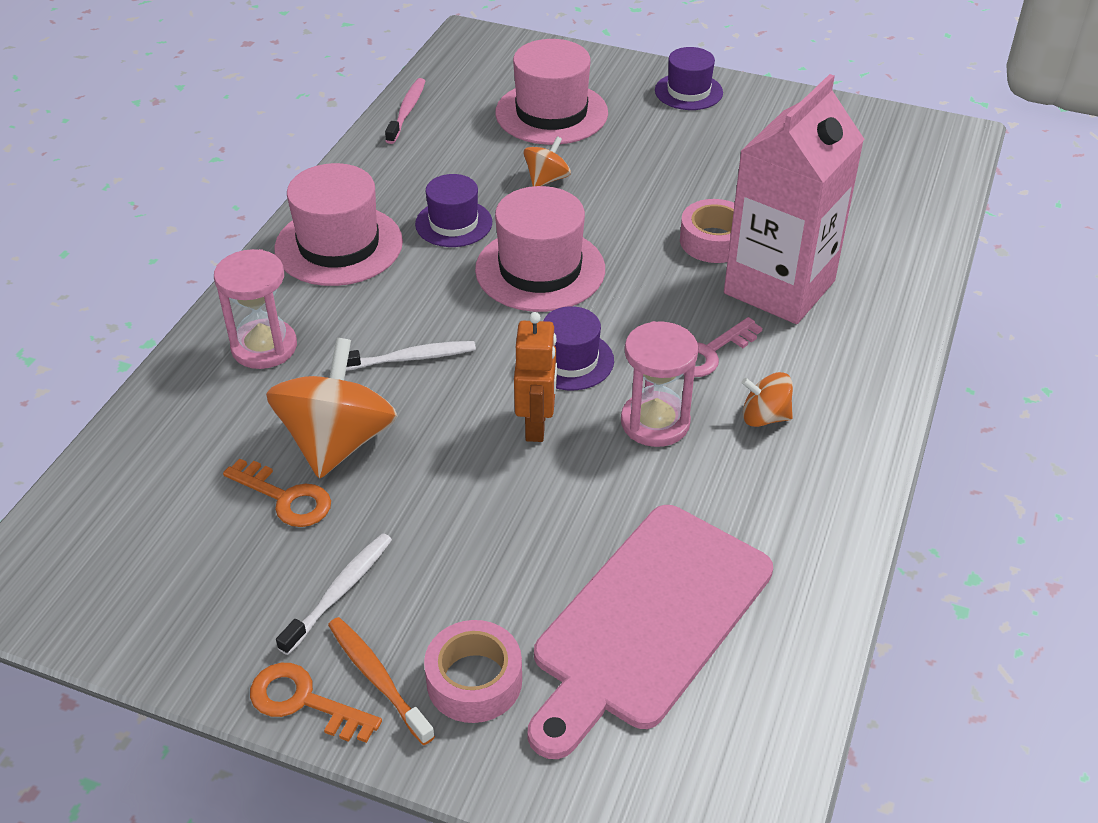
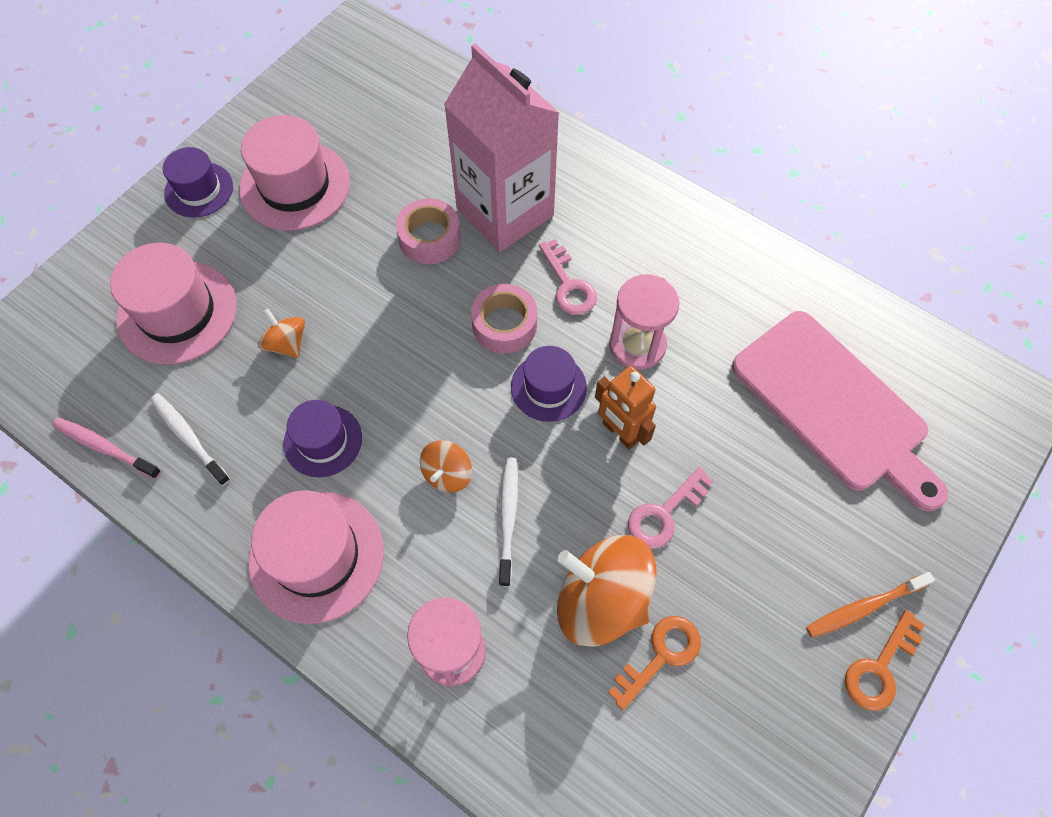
camera: 75 degrees left, 20 degrees up
(339, 592) = (774, 624): white toothbrush -> white toothbrush (189, 438)
(448, 477) = (664, 514): none -> pink key
(474, 681) = (873, 537): pink tape -> pink tape (504, 324)
(536, 425) = (620, 432): orange robot -> orange robot turned 150 degrees counterclockwise
(540, 269) = (420, 382): pink hat -> pink hat (295, 186)
(764, 417) = (649, 270): orange spinning top -> orange spinning top (447, 474)

